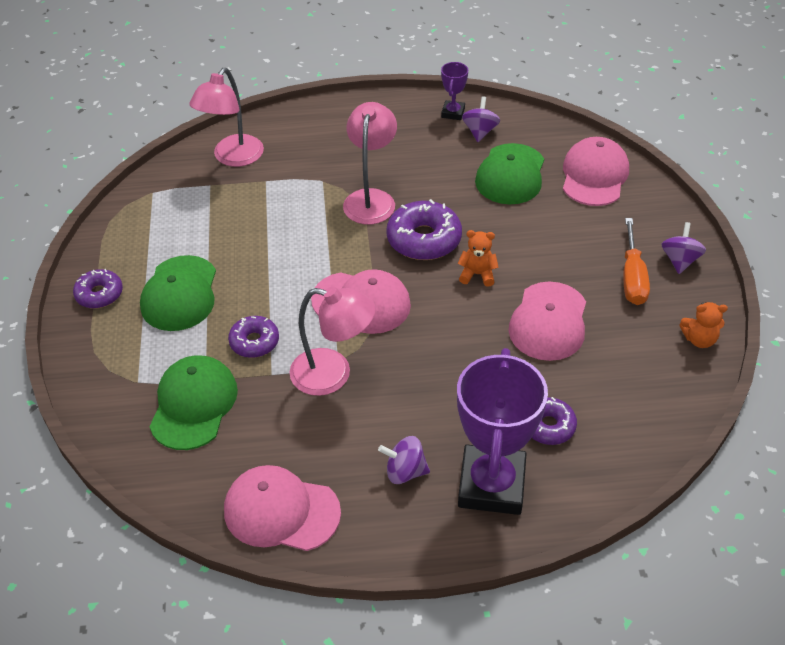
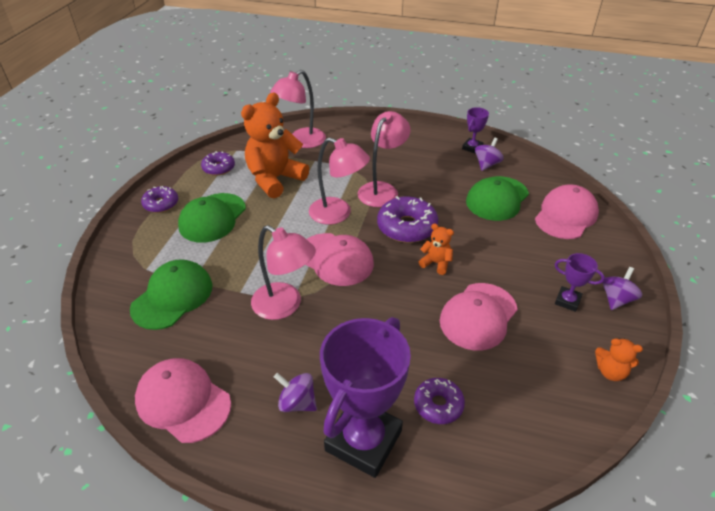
camera: 20 degrees right, 5 degrees down
(229, 220) = (275, 179): none -> orange teddy bear
(254, 342) = (242, 265): purple donut -> purple donut (219, 168)
(334, 245) = (338, 214): none -> pink lamp
(632, 277) = (567, 301): orange screwdriver -> purple trophy

